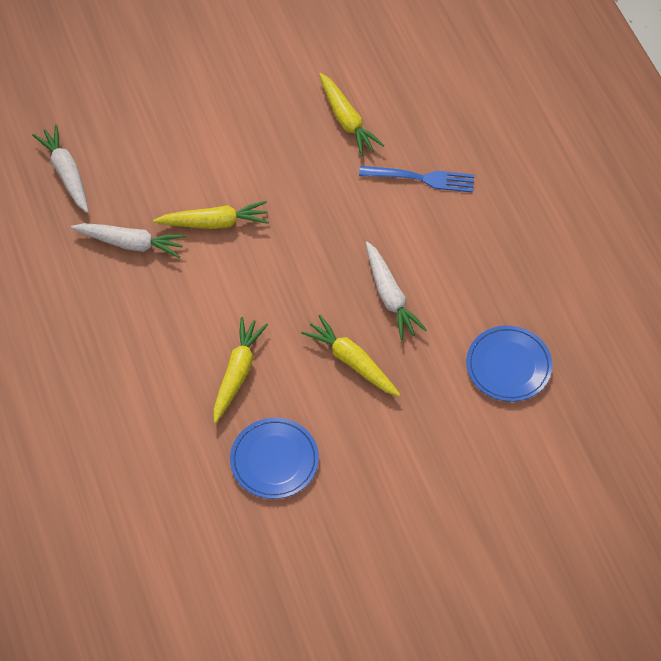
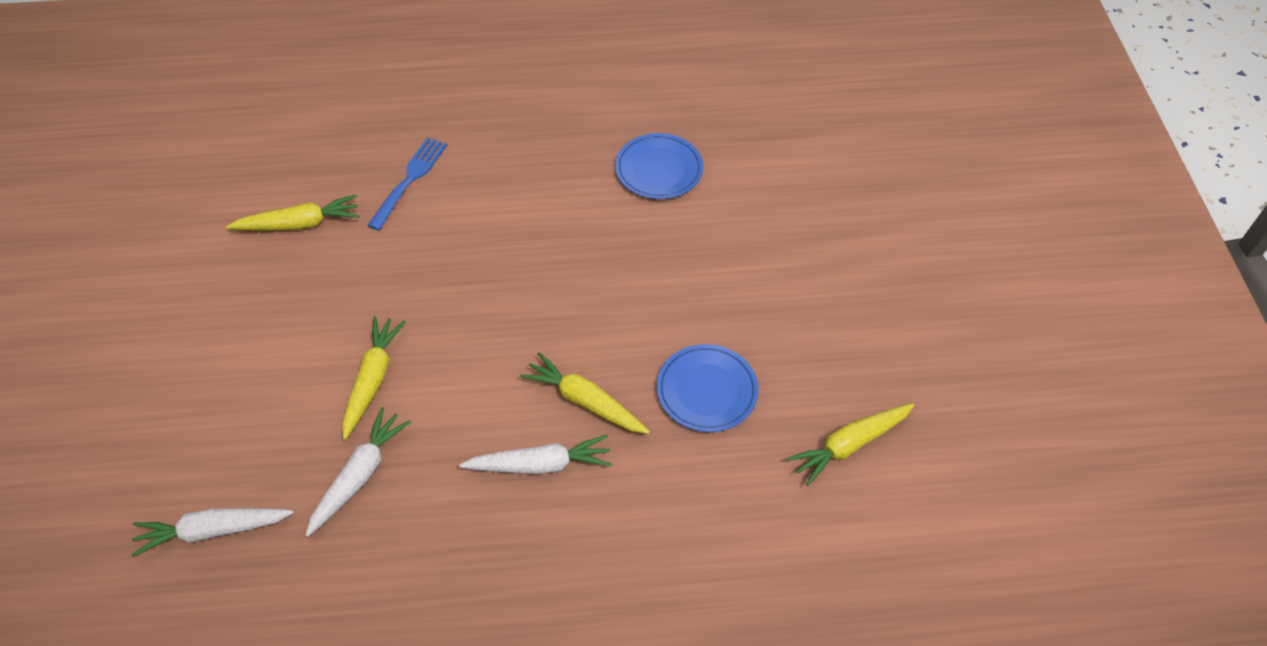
camera: 75 degrees left, 5 degrees down
(352, 361) = (609, 292): yellow carrot -> yellow carrot (849, 445)
(390, 296) = (542, 241): white carrot -> white carrot (540, 464)

